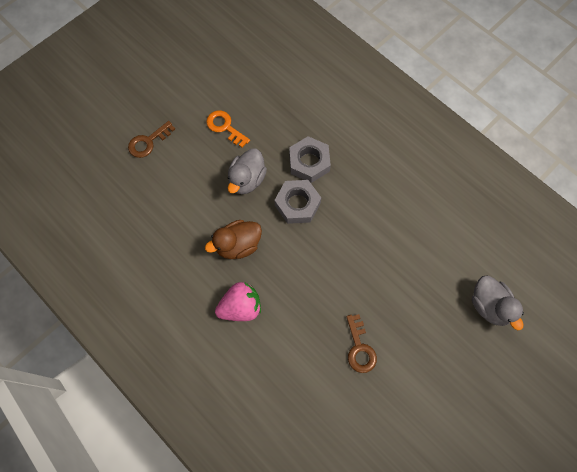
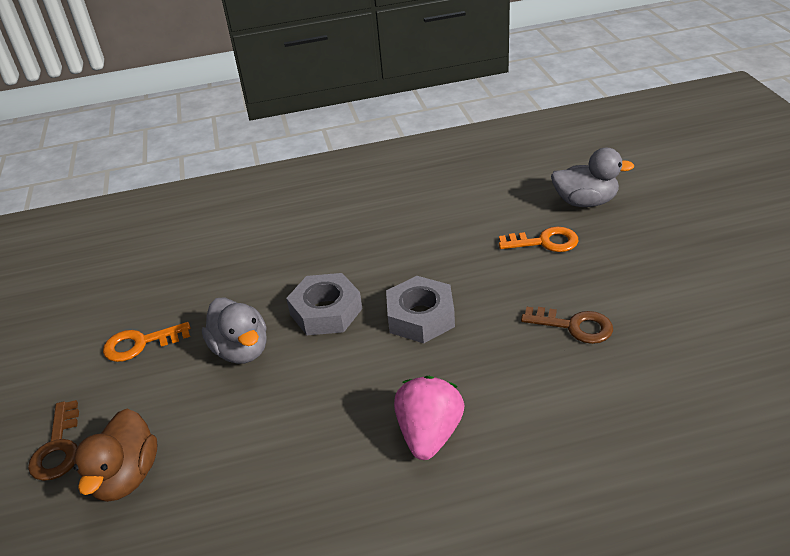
camera: 55 degrees left, 30 degrees down
(238, 245) = (330, 399): brown duck -> brown duck (126, 476)
(309, 162) = (279, 279): grey nut -> grey nut (420, 316)
(429, 298) = (544, 242): none -> orange key

